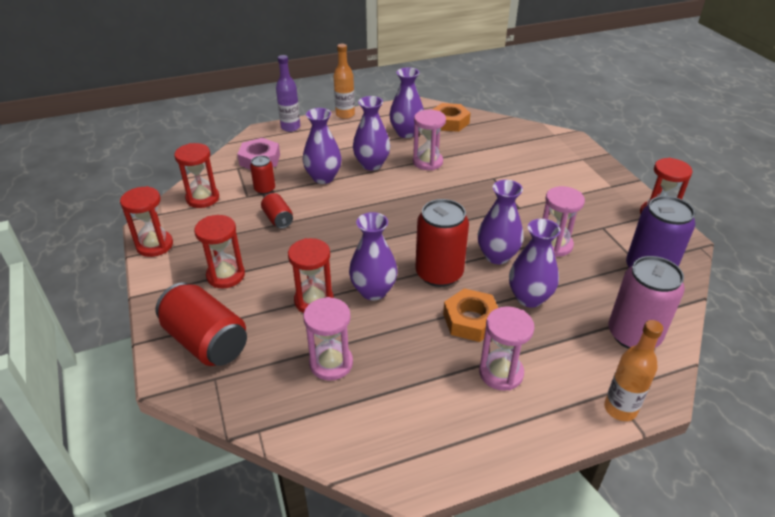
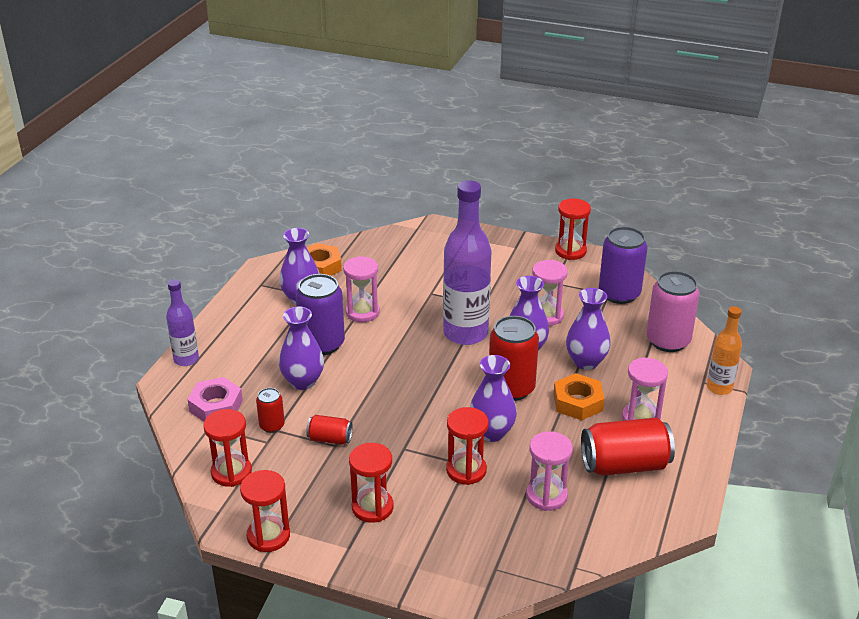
camera: 50 degrees left, 5 degrees down
(206, 341) = (446, 555): red can -> red can (624, 465)
(345, 114) = (216, 315): orange bottle -> none
(371, 164) = (322, 344): purple vase -> purple can
(471, 217) = (465, 333): none -> purple bottle

